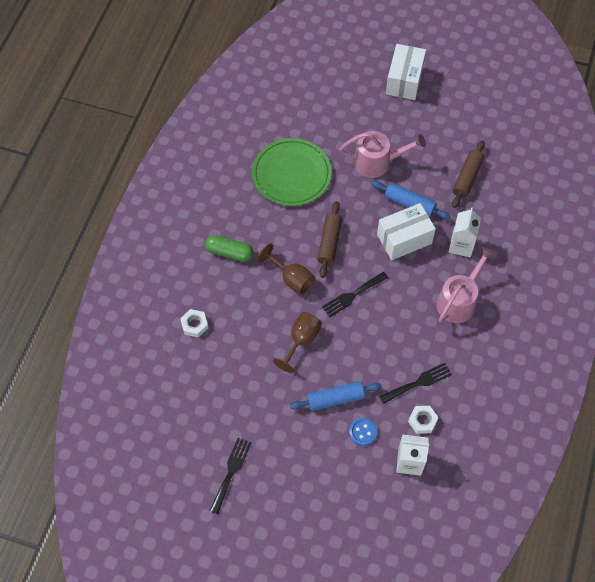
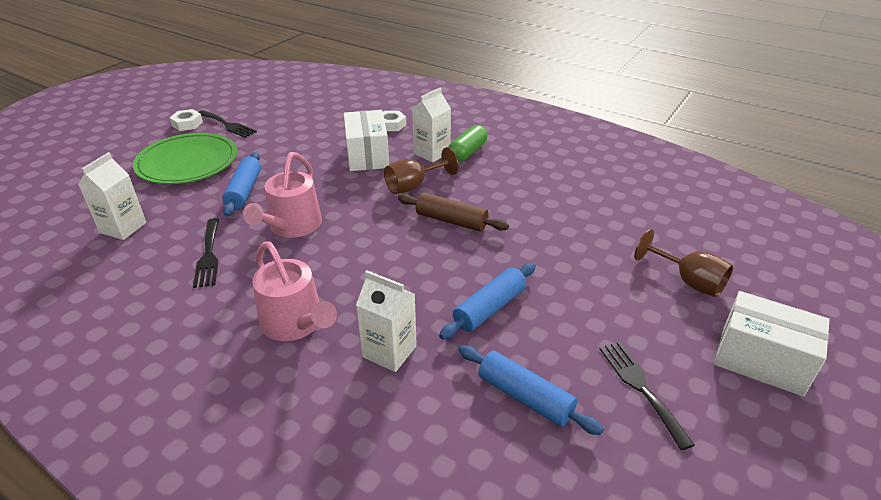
camera: 105 degrees right, 25 degrees down
(237, 278) = (431, 153): none -> white carton
(291, 174) = (568, 208): green plate -> green plate (187, 162)
(301, 340) = (331, 180): brown goblet -> brown goblet (688, 281)
(352, 295) = (365, 225): black fork -> black fork (640, 387)
(363, 432) = (190, 202): blue button -> none
(377, 162) = (577, 289): pink watering can -> pink watering can (292, 226)
(404, 239) = (429, 289): white box -> white box (367, 156)
(422, 421) = (159, 248): white nut -> white nut (187, 124)
(467, 178) = (525, 397): brown rolling pin -> blue rolling pin

